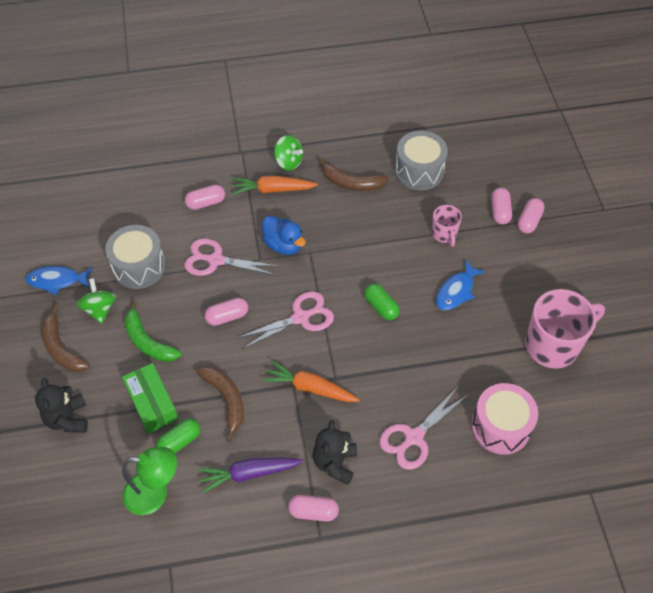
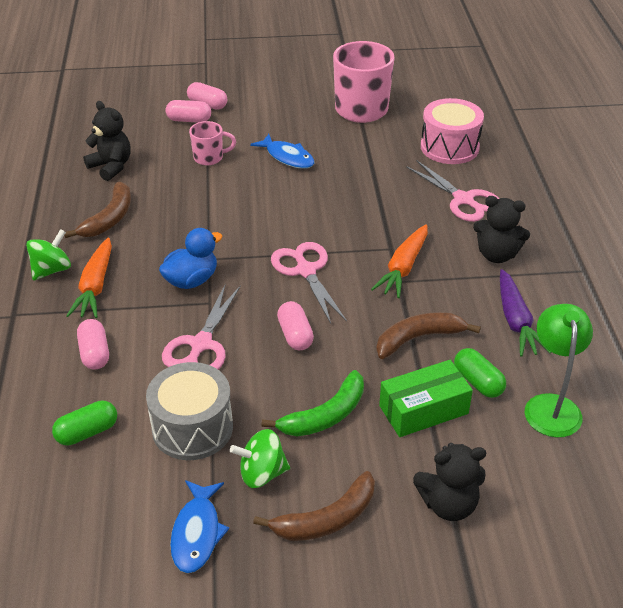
camera: 85 degrees left, 15 degrees down
(313, 512) = (555, 273): pink capsule -> none
(381, 307) = (300, 209): green capsule -> green capsule (87, 432)
(419, 171) = (111, 166): grey drum -> black teddy bear

